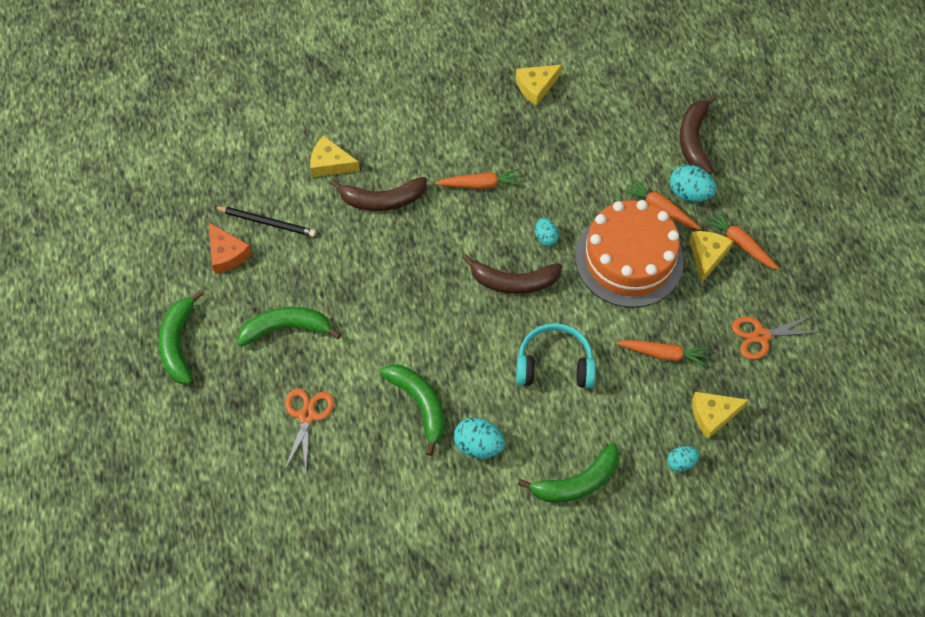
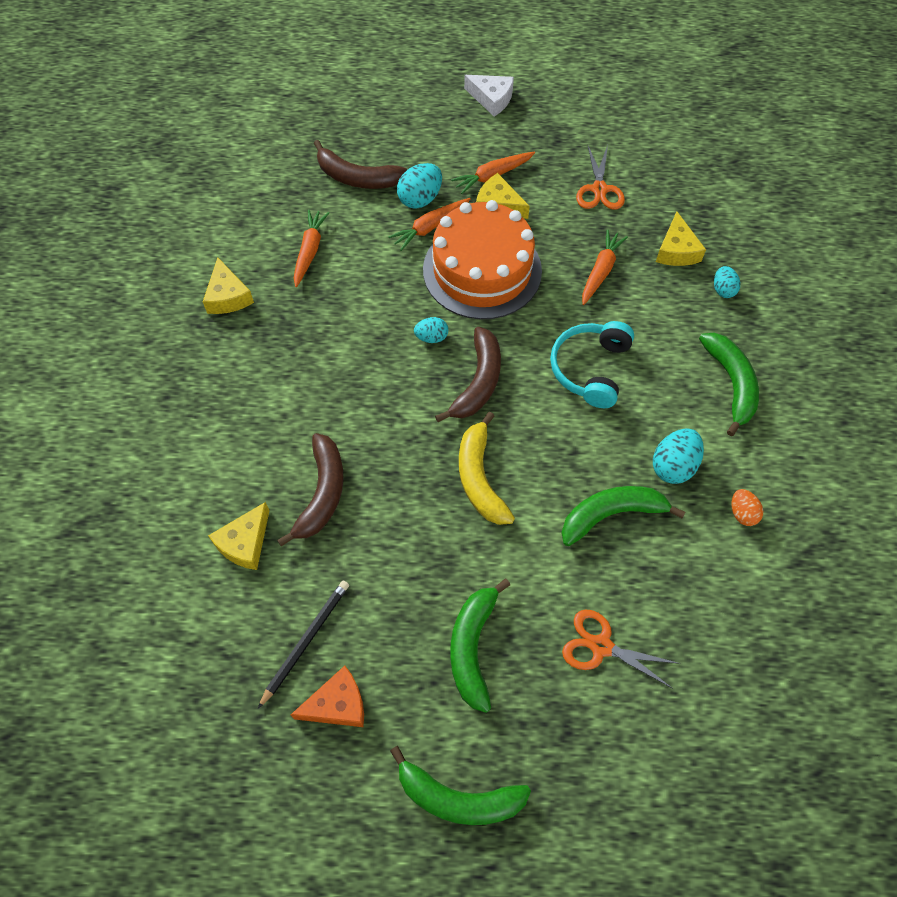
camera: 75 degrees left, 0 degrees up
(425, 303) = (480, 478): none -> yellow banana
(448, 506) = (742, 513): none -> orange egg
(480, 184) = (338, 384): orange carrot -> orange carrot (310, 251)
(837, 222) = (491, 99): none -> white cheese

